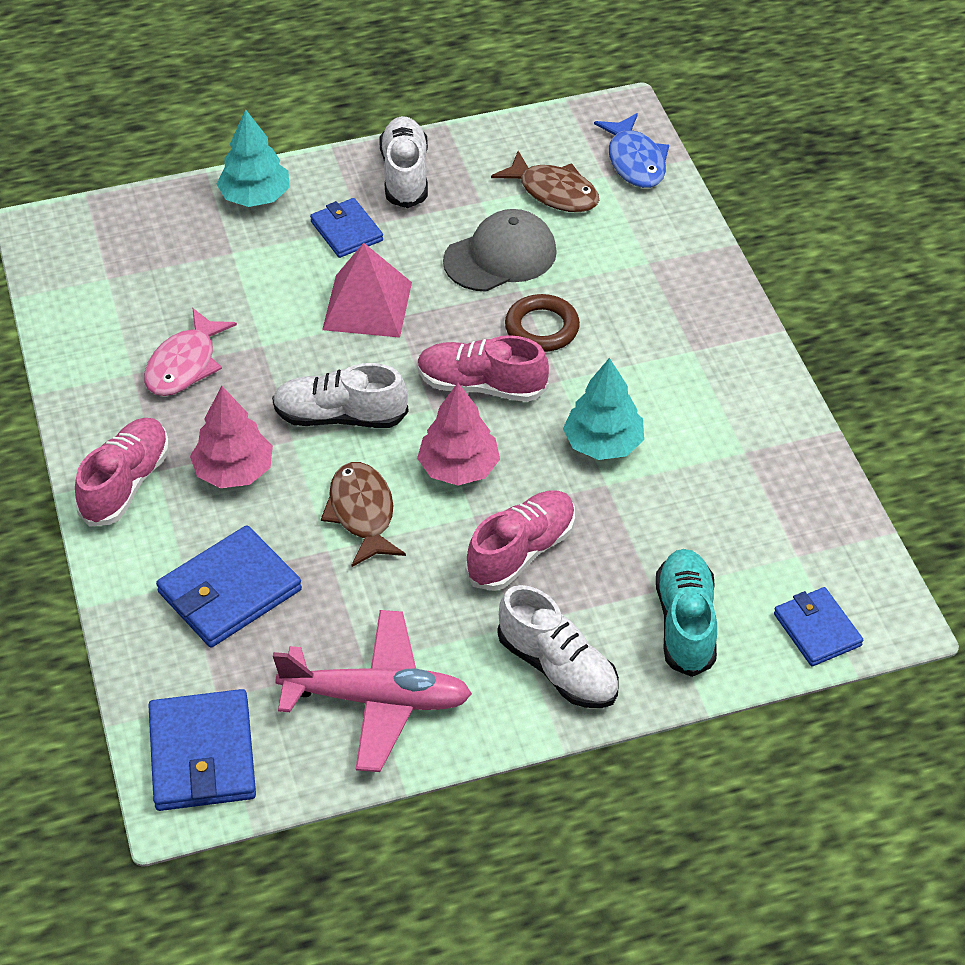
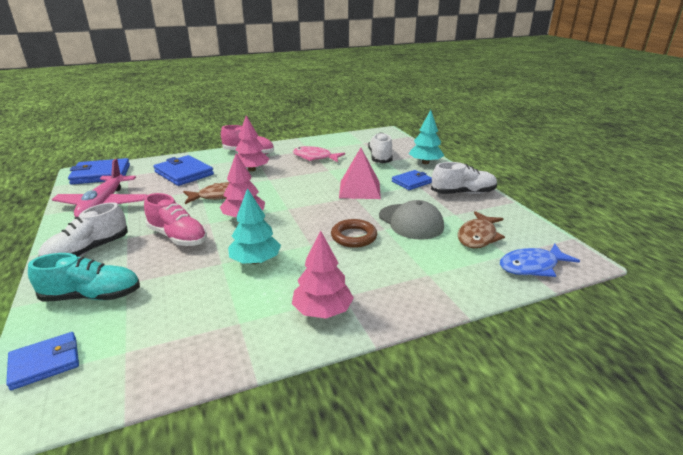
camera: 85 degrees right, 20 degrees down
(340, 416) = (283, 188): white shoe -> white shoe (380, 157)
(481, 385) = (304, 220): pink shoe -> none
(722, 372) = (322, 311): none -> pink tree

